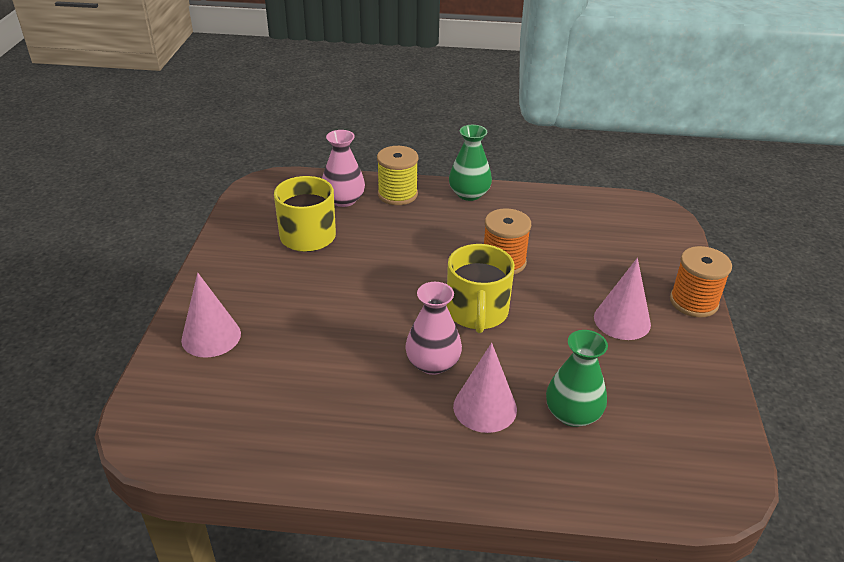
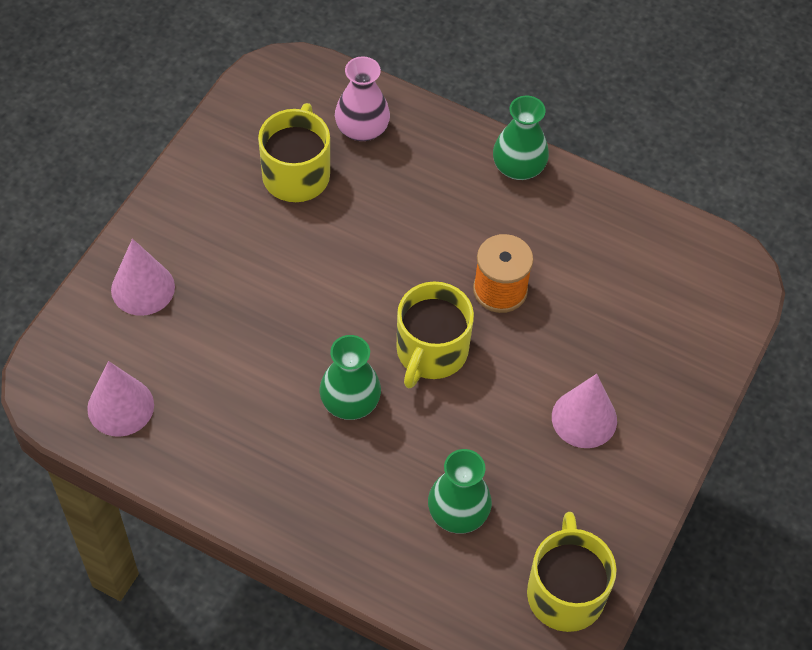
camera: 20 degrees right, 20 degrees up
(397, 194) = (430, 140): yellow spool -> none
(433, 363) = (350, 401): pink vase -> green vase
(485, 407) = (375, 473): pink cone -> pink cone (120, 406)
(693, 302) = (683, 422): orange spool -> none
(701, 443) = (565, 592): none -> yellow mug

